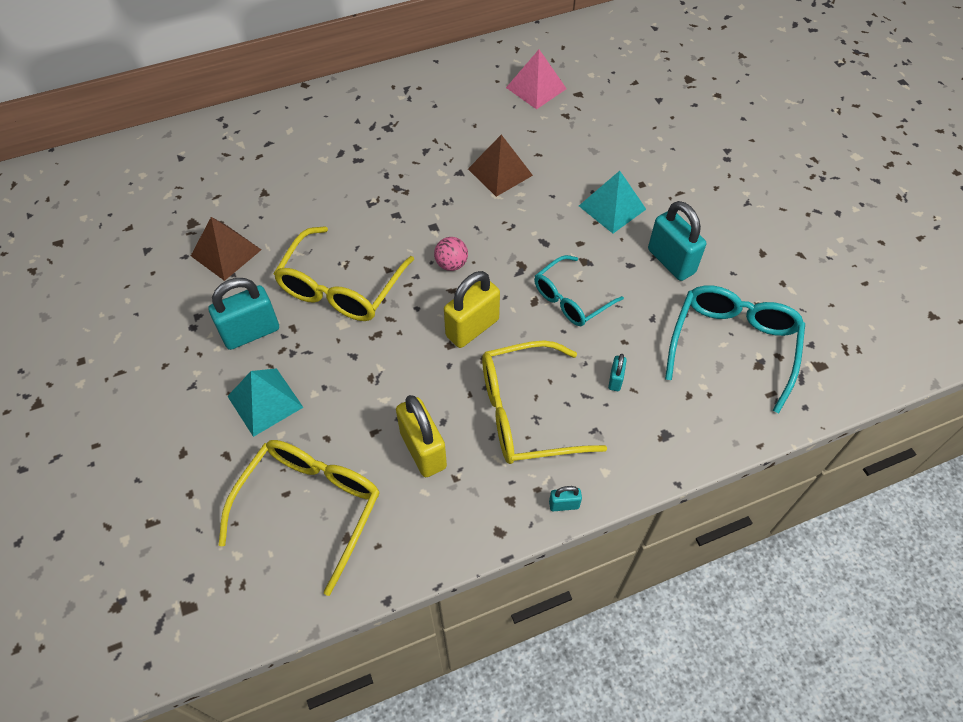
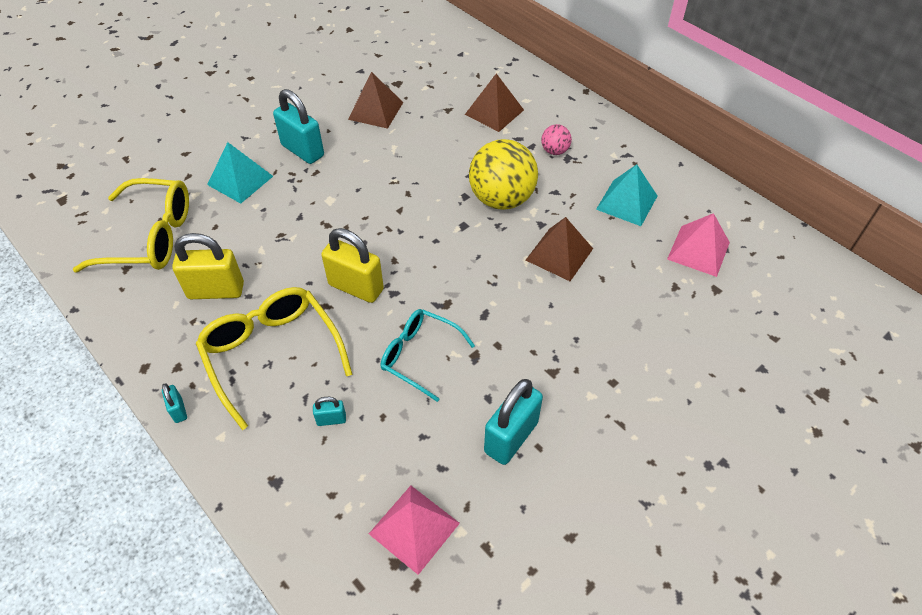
camera: 70 degrees right, 5 degrees down
(291, 159) = (494, 112): none -> brown pyramid
(340, 288) = (366, 187): yellow glasses -> none
(414, 189) = (501, 199): none -> yellow ball
(423, 450) = (216, 290): yellow padlock -> yellow padlock turned 45 degrees clockwise
(451, 264) = (424, 251): pink ball -> pink ball (554, 151)
(612, 207) = (562, 362): turquoise pyramid -> turquoise pyramid (627, 202)
(733, 345) = (414, 528): turquoise glasses -> pink pyramid

